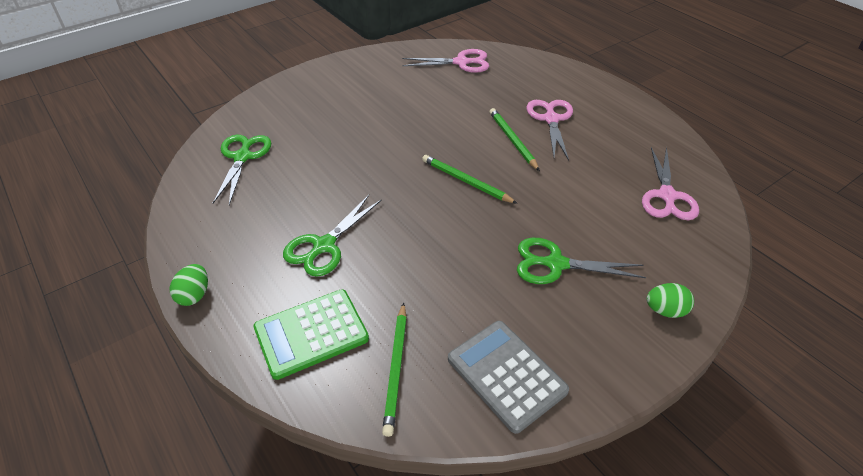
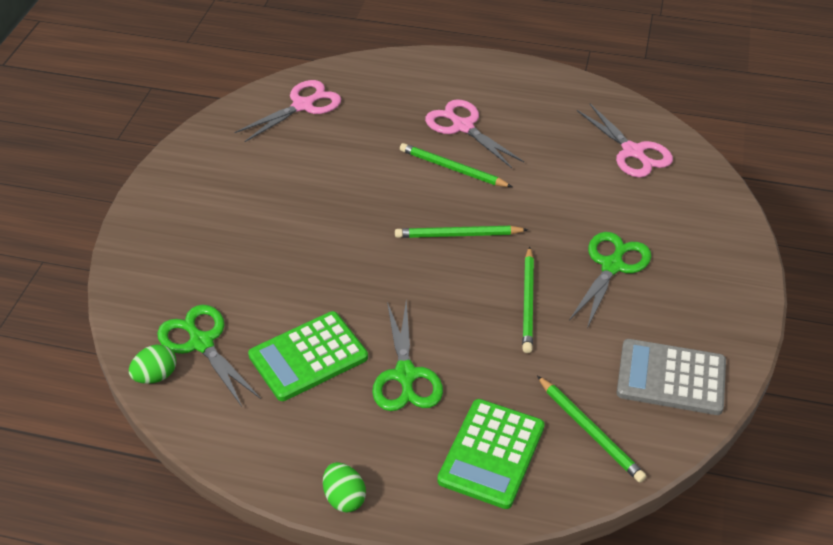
camera: 40 degrees left, 0 degrees up
(285, 199) = (308, 357): none -> green calculator
(461, 251) = (528, 302): none -> green pencil
(555, 264) = (612, 266): green scissors -> green scissors turned 150 degrees clockwise
(665, 310) = (723, 253): green egg -> green egg (156, 376)

